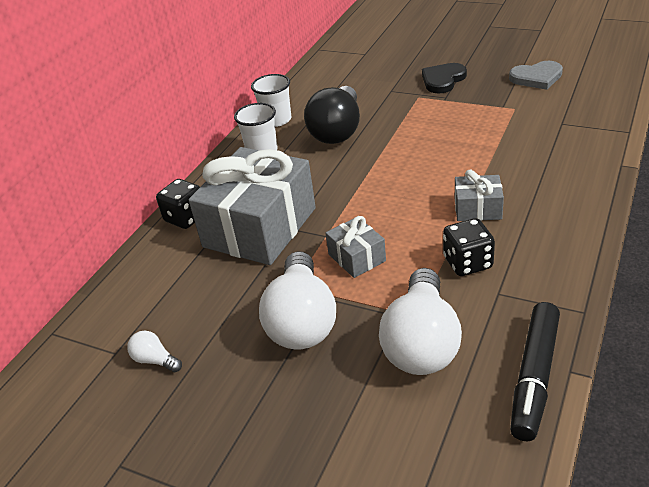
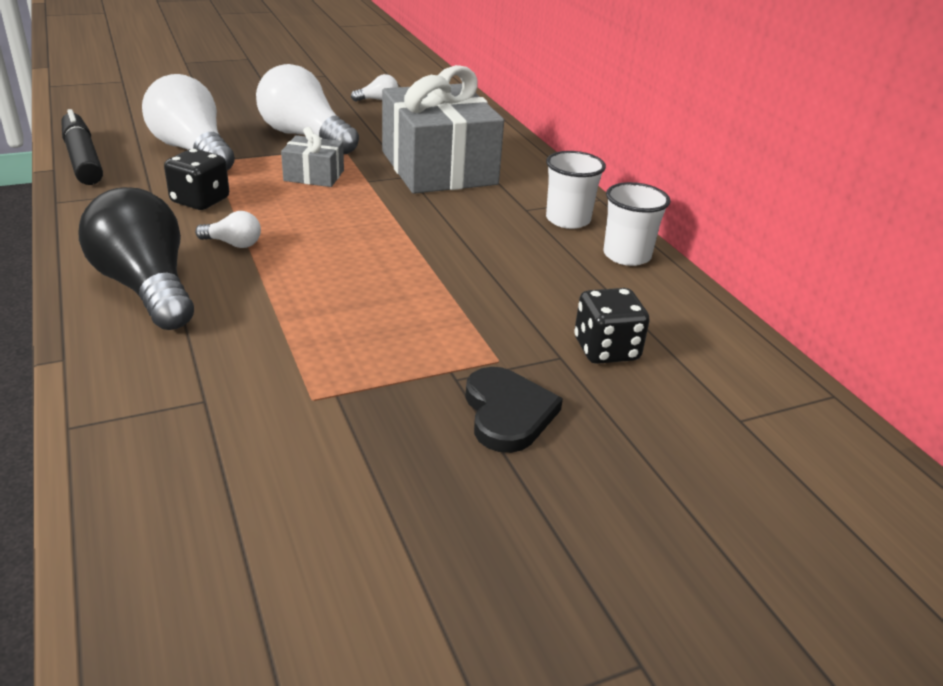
camera: 125 degrees right, 5 degrees down
(186, 218) = (517, 155): black dice -> black dice (606, 350)
(337, 131) = (526, 269): black light bulb -> black light bulb (146, 287)
(477, 209) = (233, 244): grey gift -> white light bulb
(536, 78) = (334, 497): grey heart -> none

